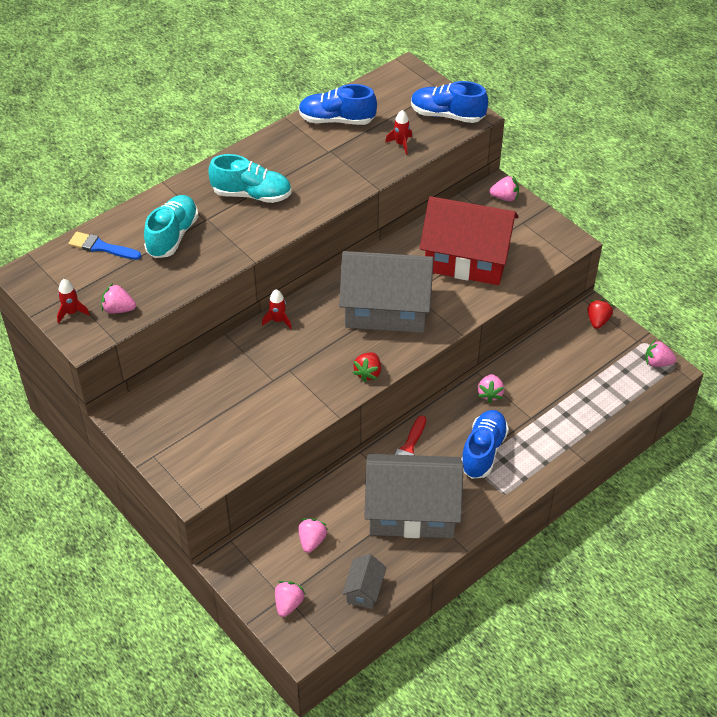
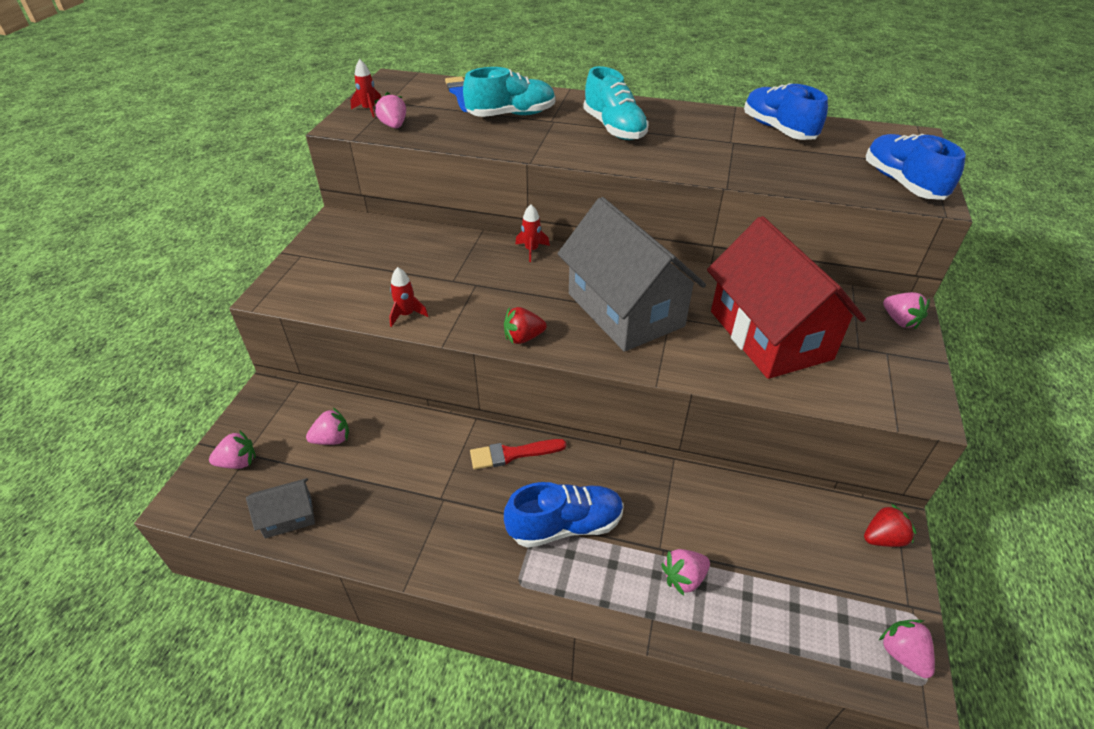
camera: 55 degrees right, 5 degrees down
(401, 144) = (810, 174): red rocket -> red rocket (406, 314)
(412, 511) = (427, 503): grey house -> none
(490, 394) = (654, 487): pink strawberry -> pink strawberry (684, 578)

